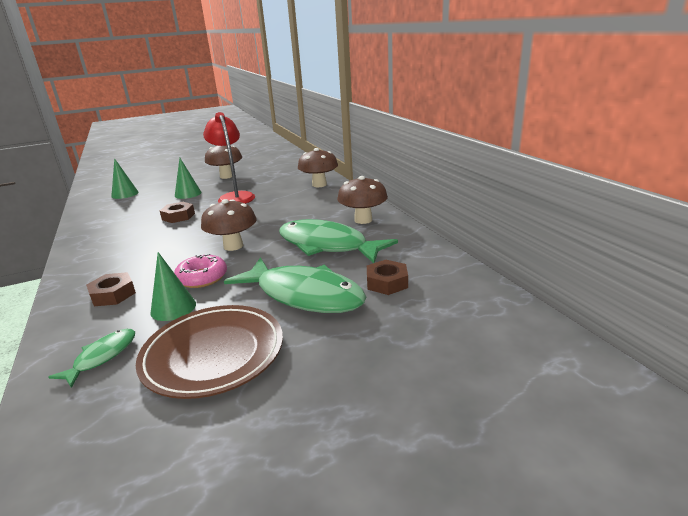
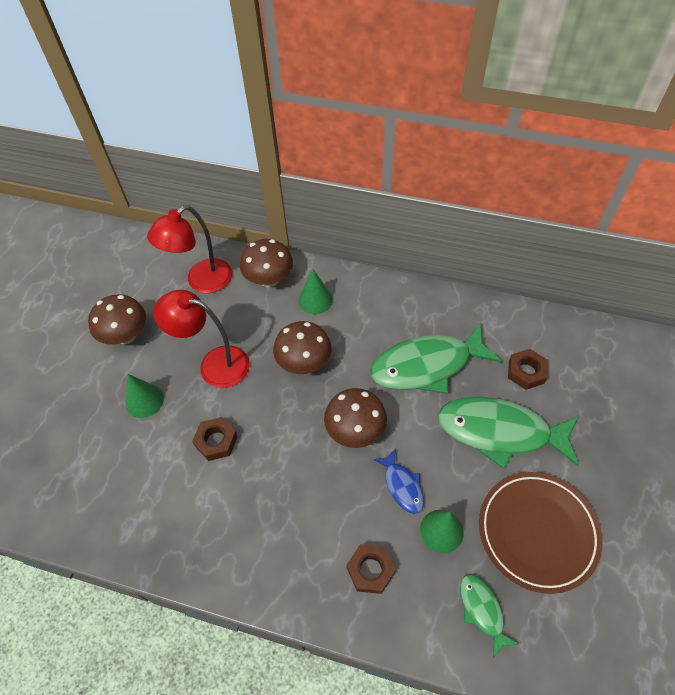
camera: 50 degrees left, 30 degrees up
(125, 194) = (53, 464): green cone -> green cone (315, 300)
(202, 278) = (402, 486): pink donut -> blue fish
(289, 174) = (202, 282): none -> red lamp
(304, 295) = (500, 432): green fish -> green fish turned 150 degrees counterclockwise
(363, 220) = (400, 309): brown mushroom -> brown mushroom (304, 363)

